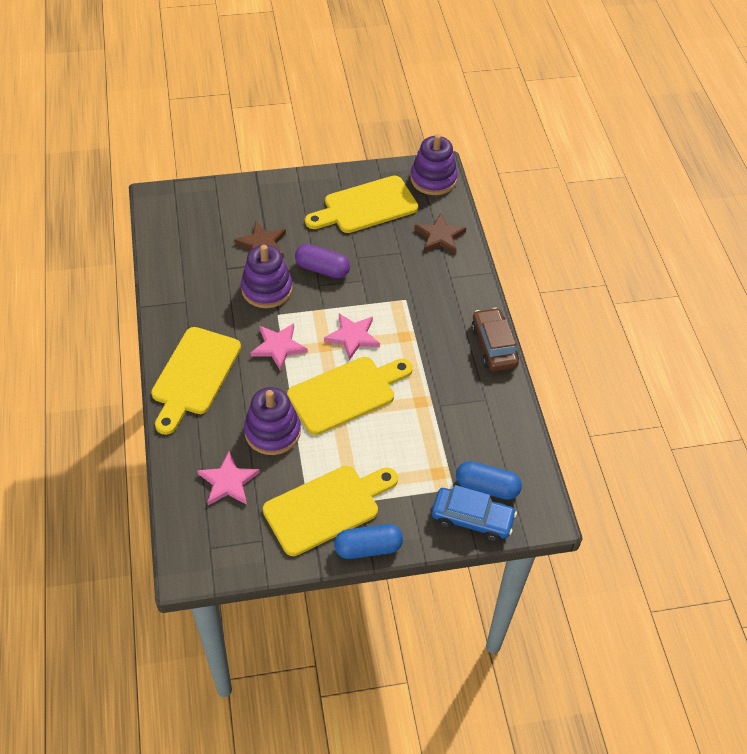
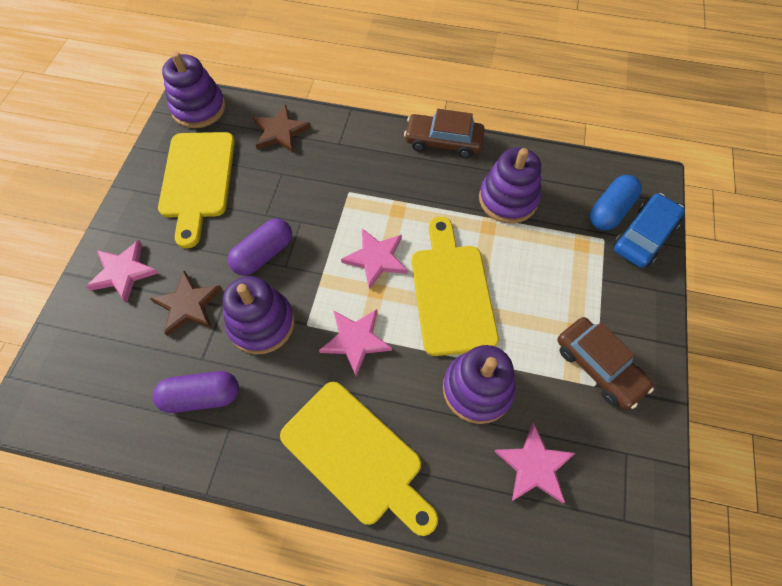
camera: 65 degrees left, 10 degrees up
(201, 278) = (201, 396): none -> purple capsule
(270, 200) = (123, 272): none -> pink star
(326, 507) = (598, 367): yellow cutting board -> brown car
(368, 548) = (659, 343): blue capsule -> none
(457, 408) = (508, 199): none -> purple stacking toy

